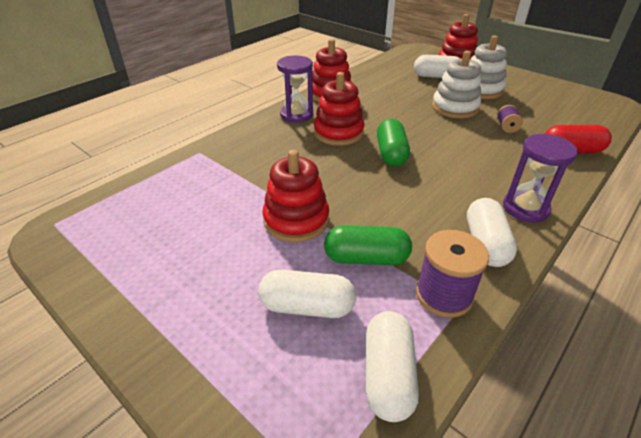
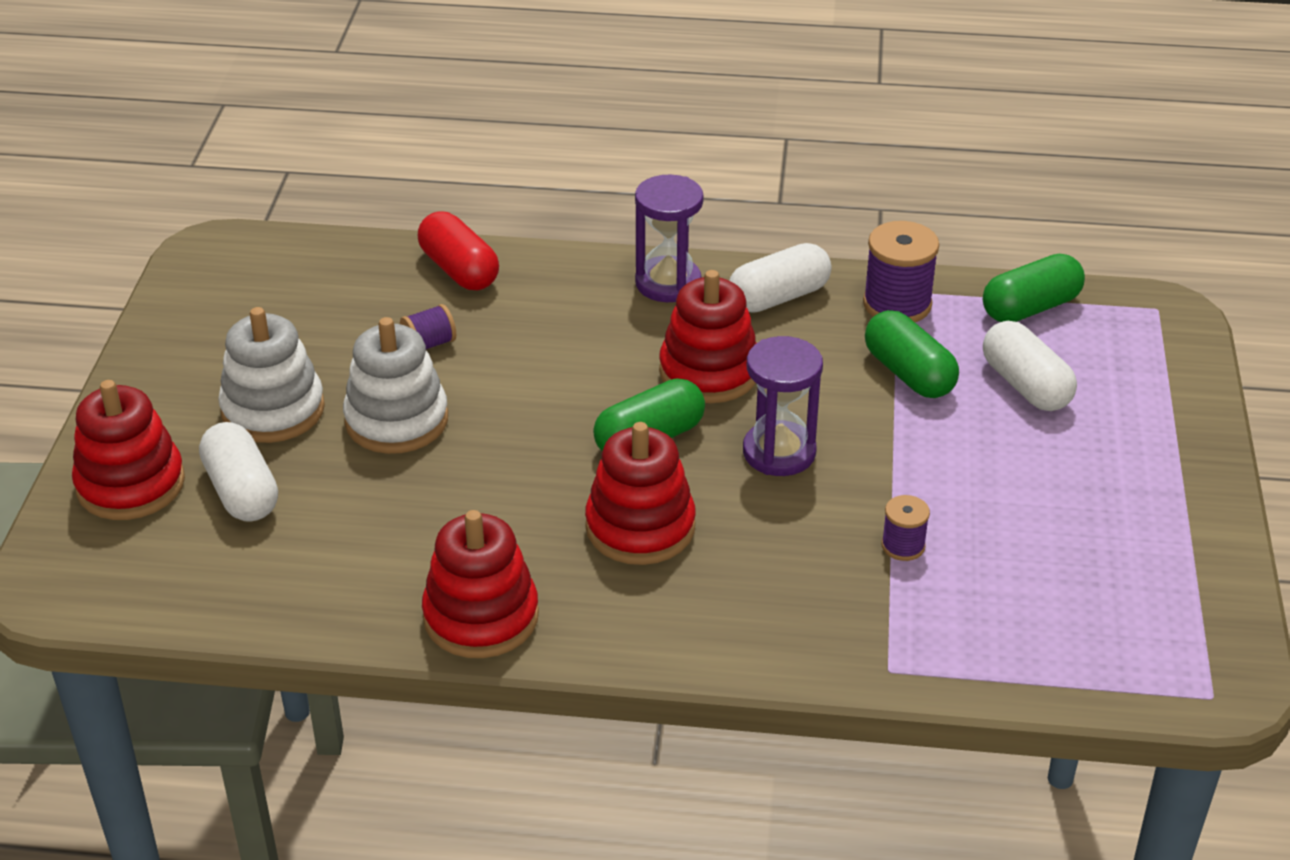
camera: 125 degrees left, 0 degrees up
(249, 187) = (903, 546): none -> purple spool
(296, 115) = (627, 618): purple hourglass -> purple hourglass (779, 452)
(296, 220) = (914, 460): red stacking toy -> red stacking toy (709, 372)
(388, 375) = (1030, 308): white capsule -> green capsule

